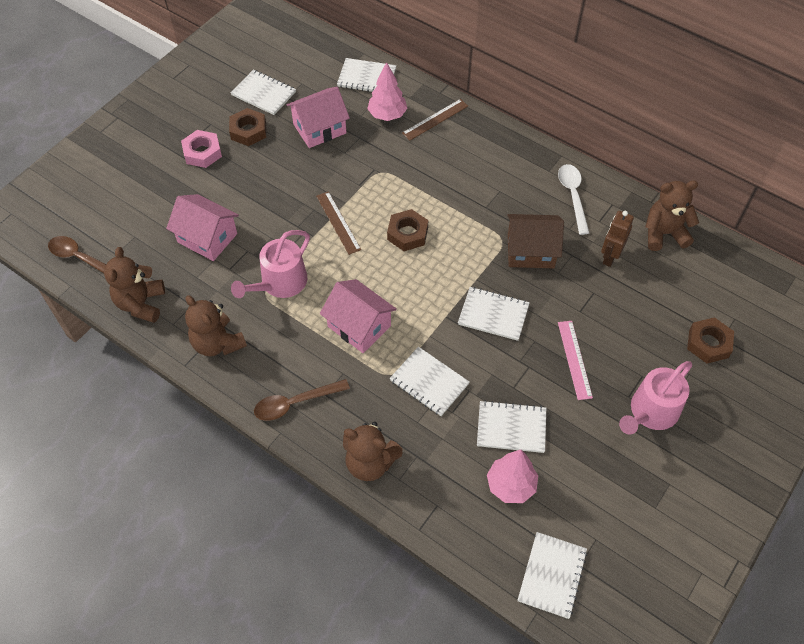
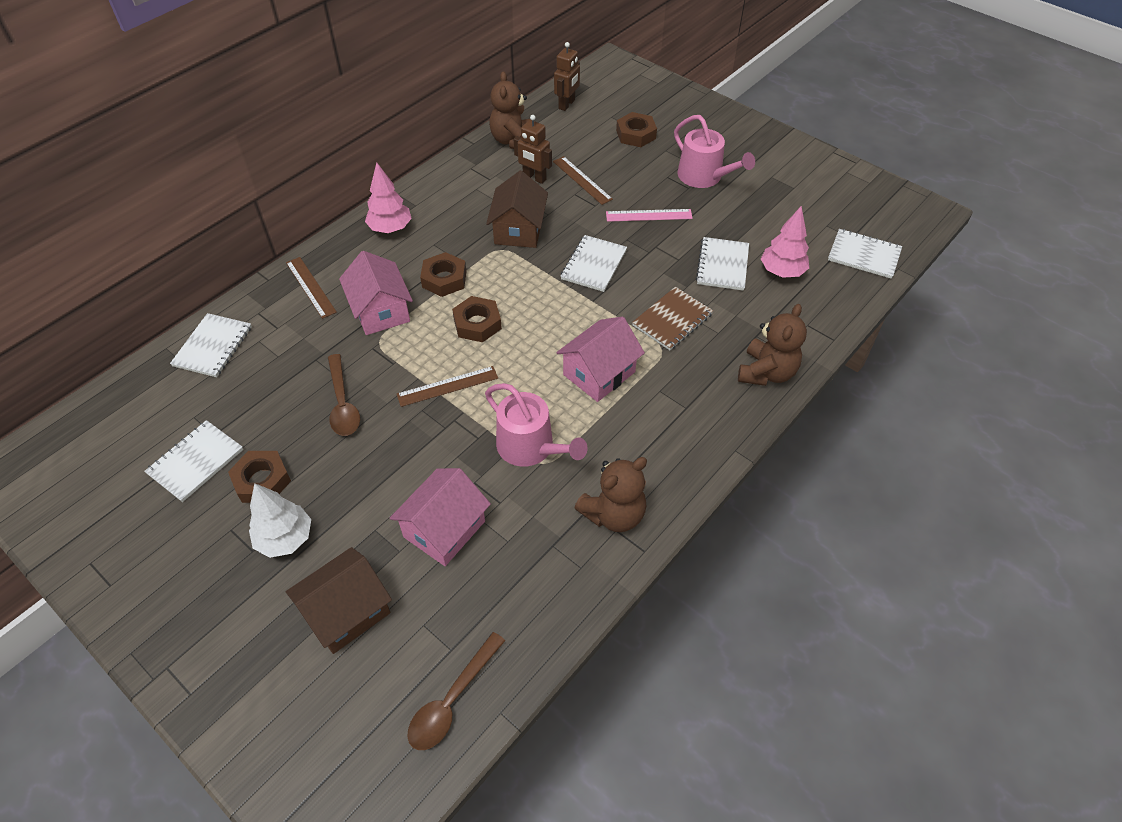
camera: 85 degrees left, 5 degrees down
(141, 304) = (544, 609): brown teddy bear -> none
(147, 194) = (346, 611): none -> brown house
(202, 152) = (285, 538): pink nut -> white tree
(295, 403) = (697, 435): brown spoon -> brown spoon (342, 403)
(319, 129) = (286, 399): pink house -> pink house (381, 311)
(387, 115) = (287, 330): pink tree -> pink tree (390, 228)
(429, 382) = (672, 320): white notebook -> brown notebook
(457, 204) = (444, 279): none -> brown nut
(573, 196) = (454, 192): white spoon -> none
(616, 297) = (582, 180): none -> brown ruler
(743, 275) = (567, 104): none -> brown robot

